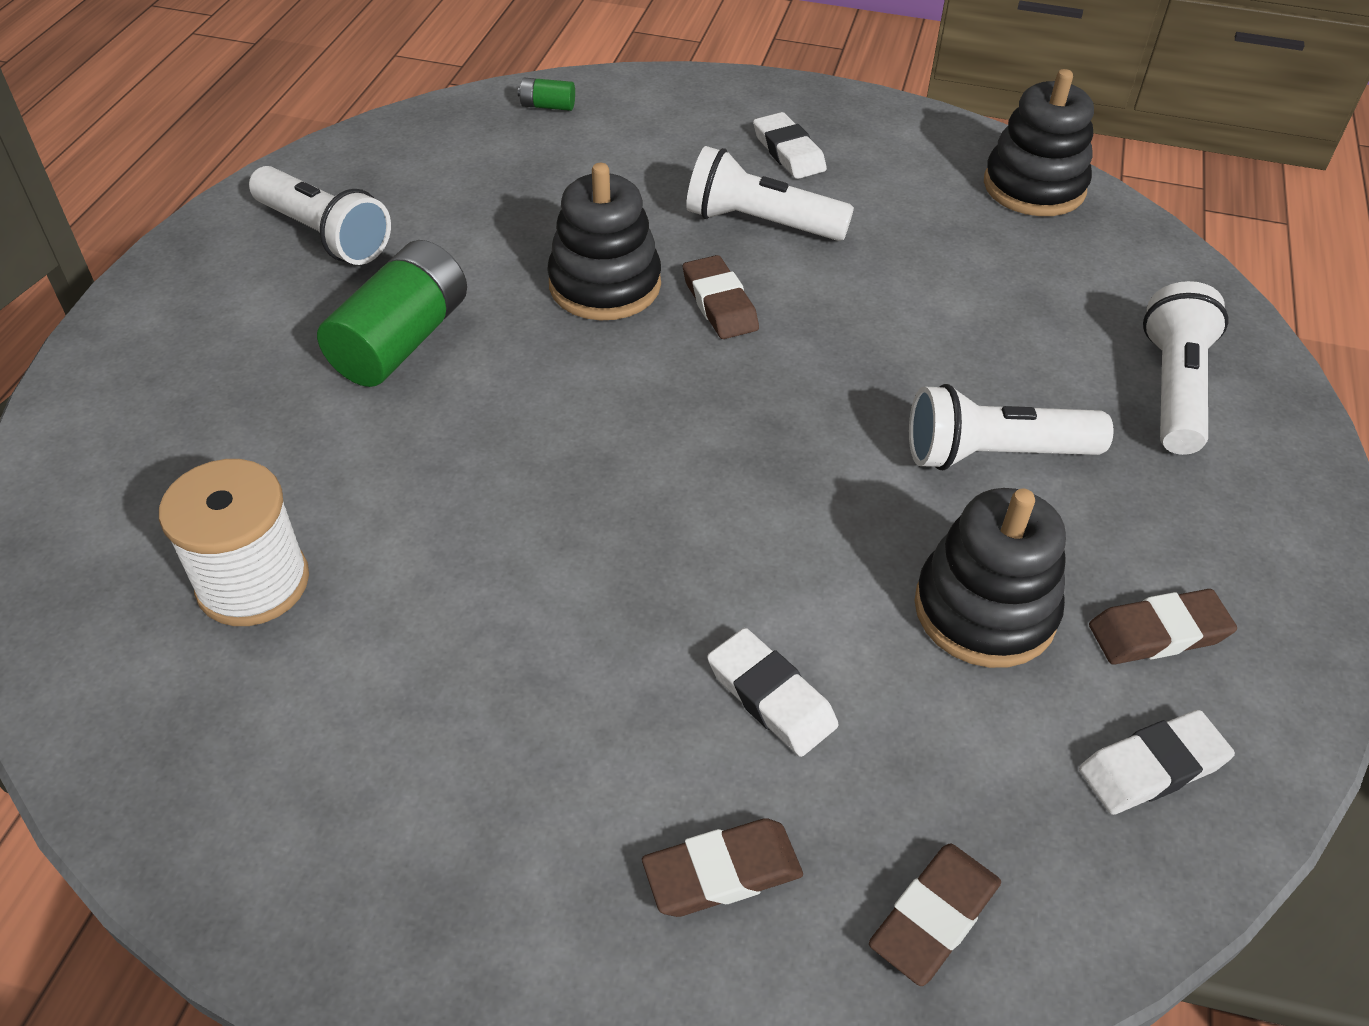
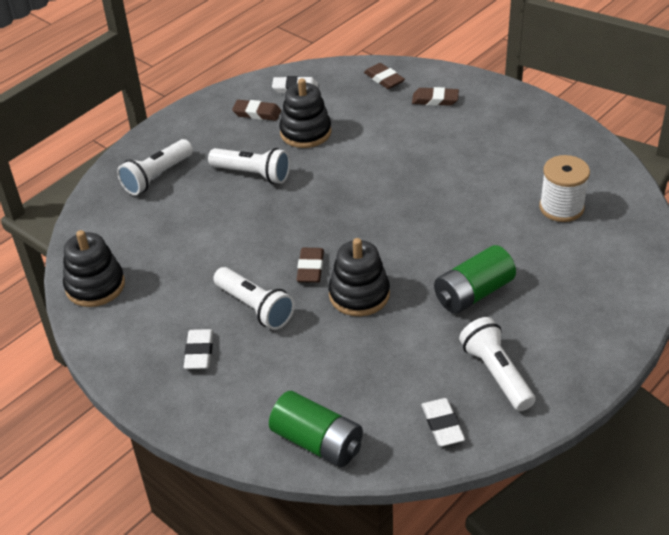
camera: 150 degrees left, 5 degrees down
(547, 106) = (317, 442): green battery -> green battery, size x2.28
(771, 697) = (394, 130): white eraser -> white eraser (442, 425)
(934, 917) = (384, 79): brown eraser -> brown eraser turned 75 degrees clockwise

